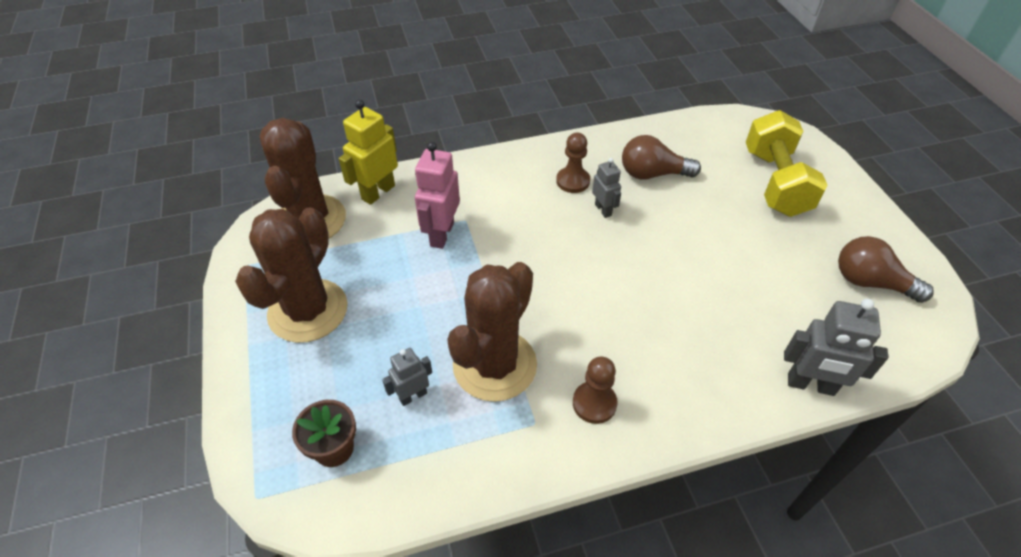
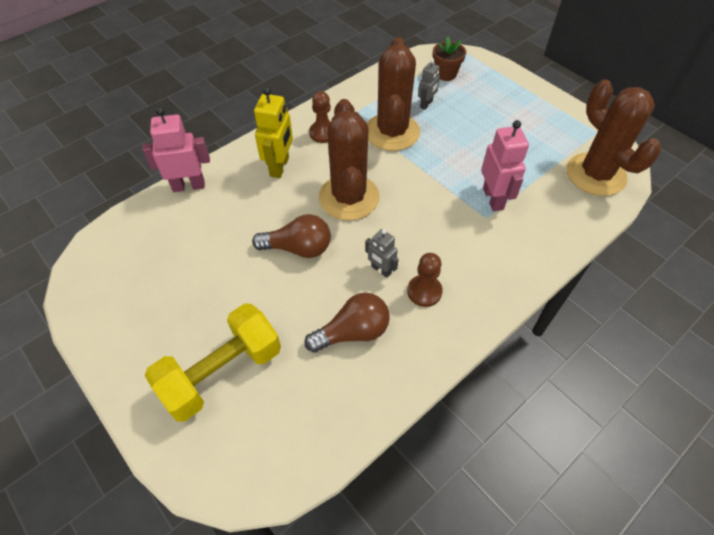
camera: 155 degrees right, 5 degrees up
(308, 311) = (527, 122): brown cactus -> brown cactus (349, 197)
(378, 192) = (574, 215): yellow robot -> yellow robot (280, 167)
(775, 182) = (222, 372): yellow dumbbell -> yellow dumbbell turned 75 degrees clockwise
(810, 385) = (189, 186): grey robot -> pink robot
(870, 282) = (134, 282): brown light bulb -> brown light bulb (298, 248)

